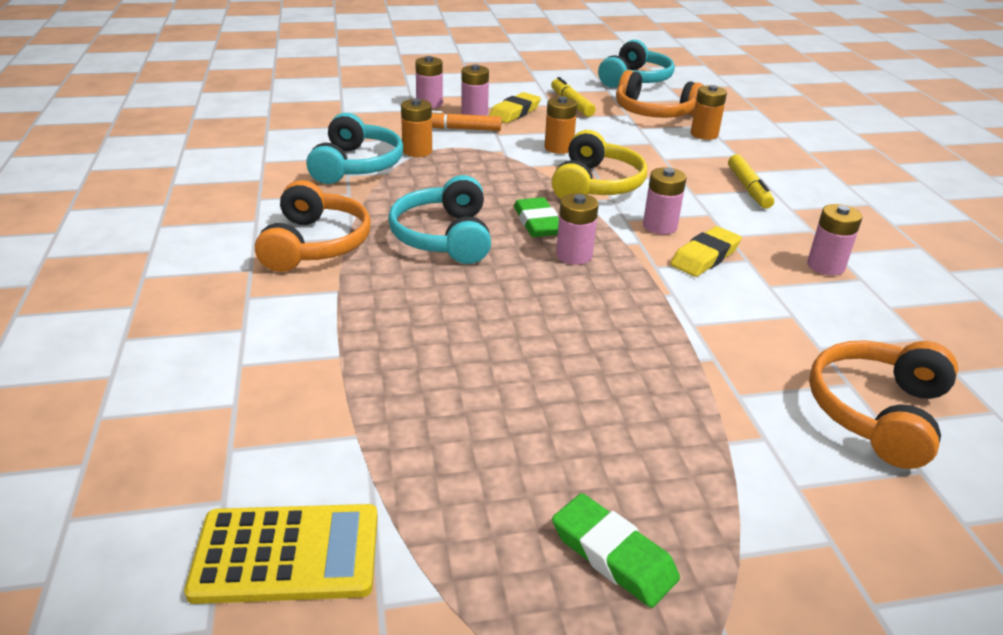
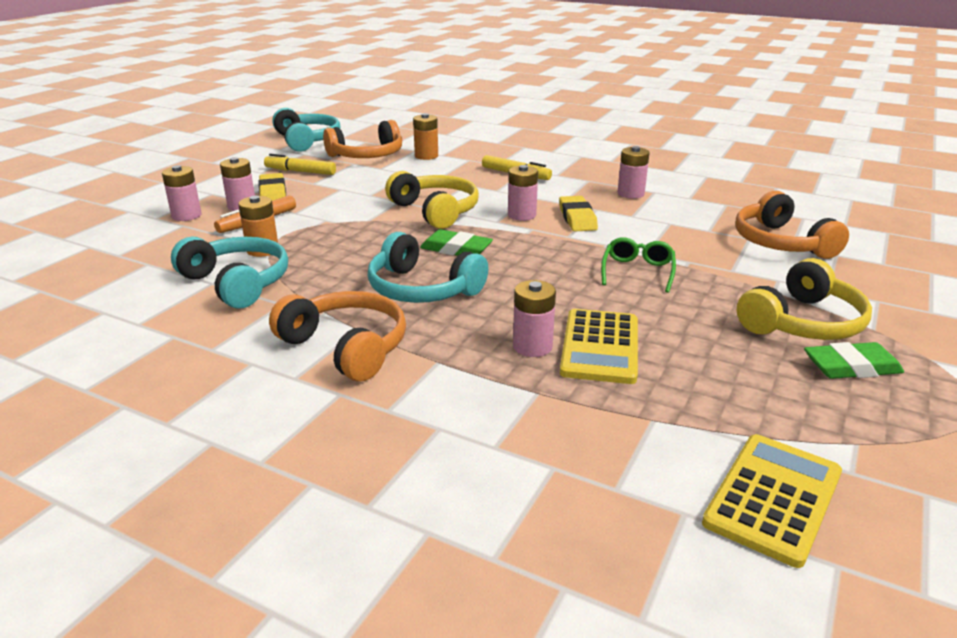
camera: 50 degrees left, 5 degrees down
(453, 362) = (600, 347): none -> yellow calculator
(558, 148) = (360, 201): orange battery -> none
(574, 255) = (518, 254): pink battery -> pink battery (532, 346)
(639, 332) = (637, 271): none -> green glasses
(677, 486) = (802, 322): none -> yellow headphones

